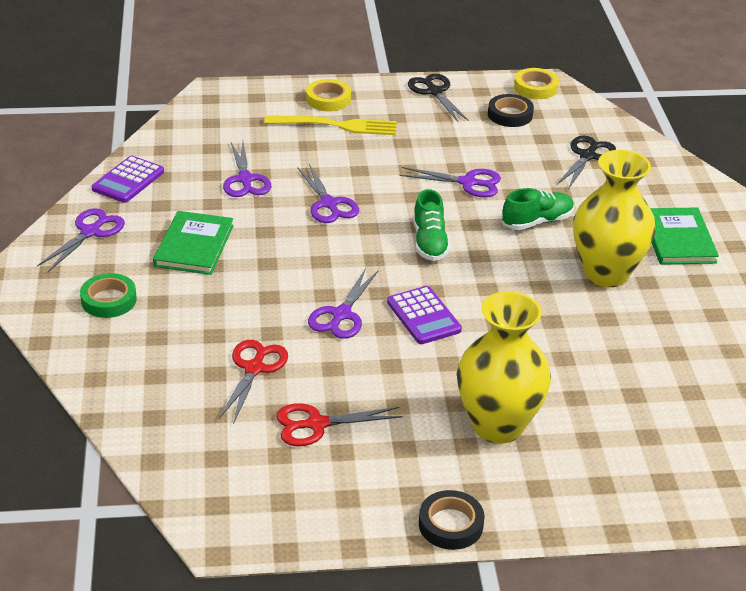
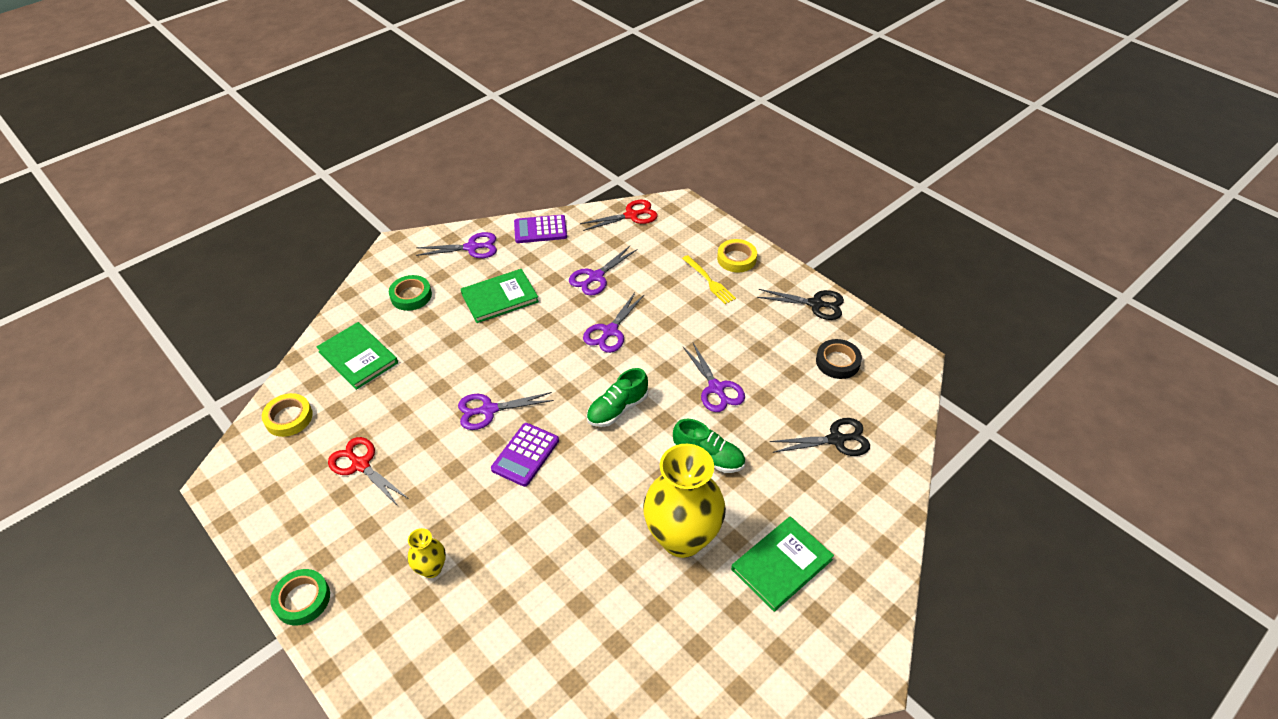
camera: 55 degrees right, 10 degrees up
(156, 371) = (358, 357): none -> green book
(254, 368) = (395, 400): red scissors -> red scissors (631, 215)
(337, 125) = (709, 281): yellow fork -> yellow fork, size x0.67
(434, 92) = (815, 304): black scissors -> black scissors turned 75 degrees clockwise
(450, 524) = (302, 599): black tape -> green tape
(497, 425) = (431, 568): yellow vase -> yellow vase, size x0.46
(535, 88) = (896, 356): yellow tape -> yellow tape (289, 418)

